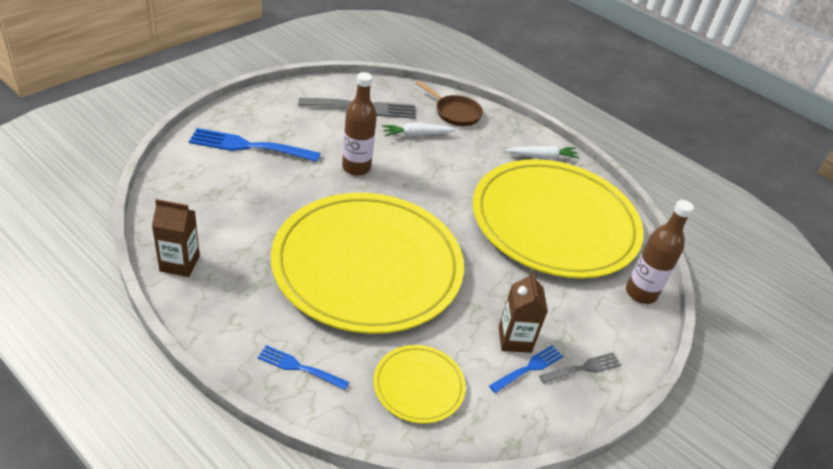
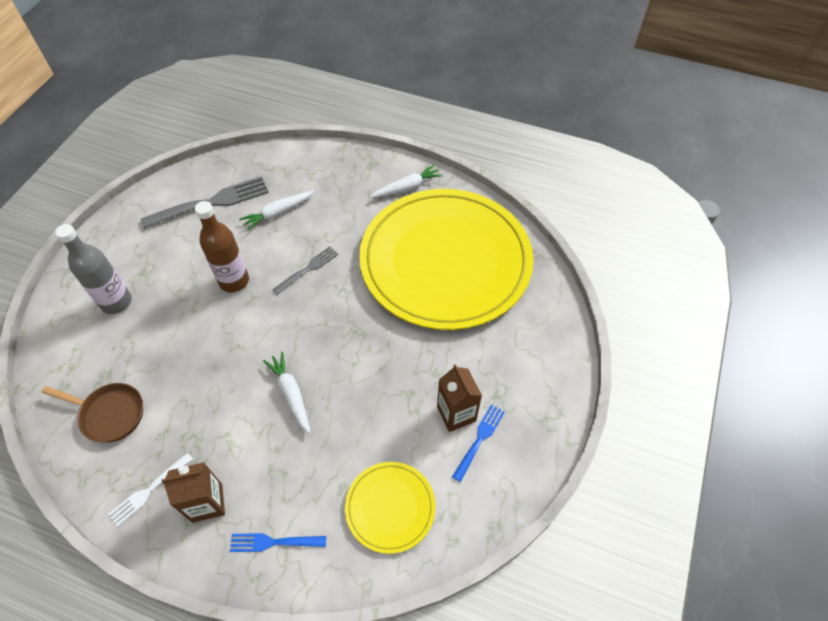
camera: 15 degrees left, 15 degrees up
(180, 263) = (107, 480): brown carton -> brown carton (207, 503)
(211, 285) = (149, 490): none -> white fork
(250, 146) = (116, 302): blue fork -> grey bottle
(367, 265) = (291, 394): yellow plate -> white carrot
(455, 113) = (304, 168): brown pan -> brown pan (109, 414)
(582, 369) = (526, 416): grey fork -> grey fork (308, 269)
(640, 293) = (548, 308): brown bottle -> none

